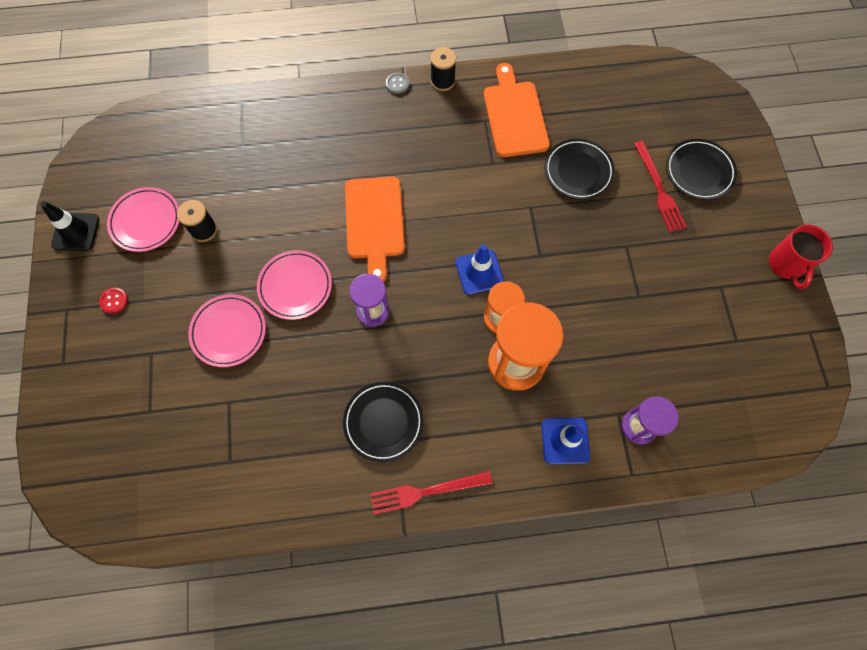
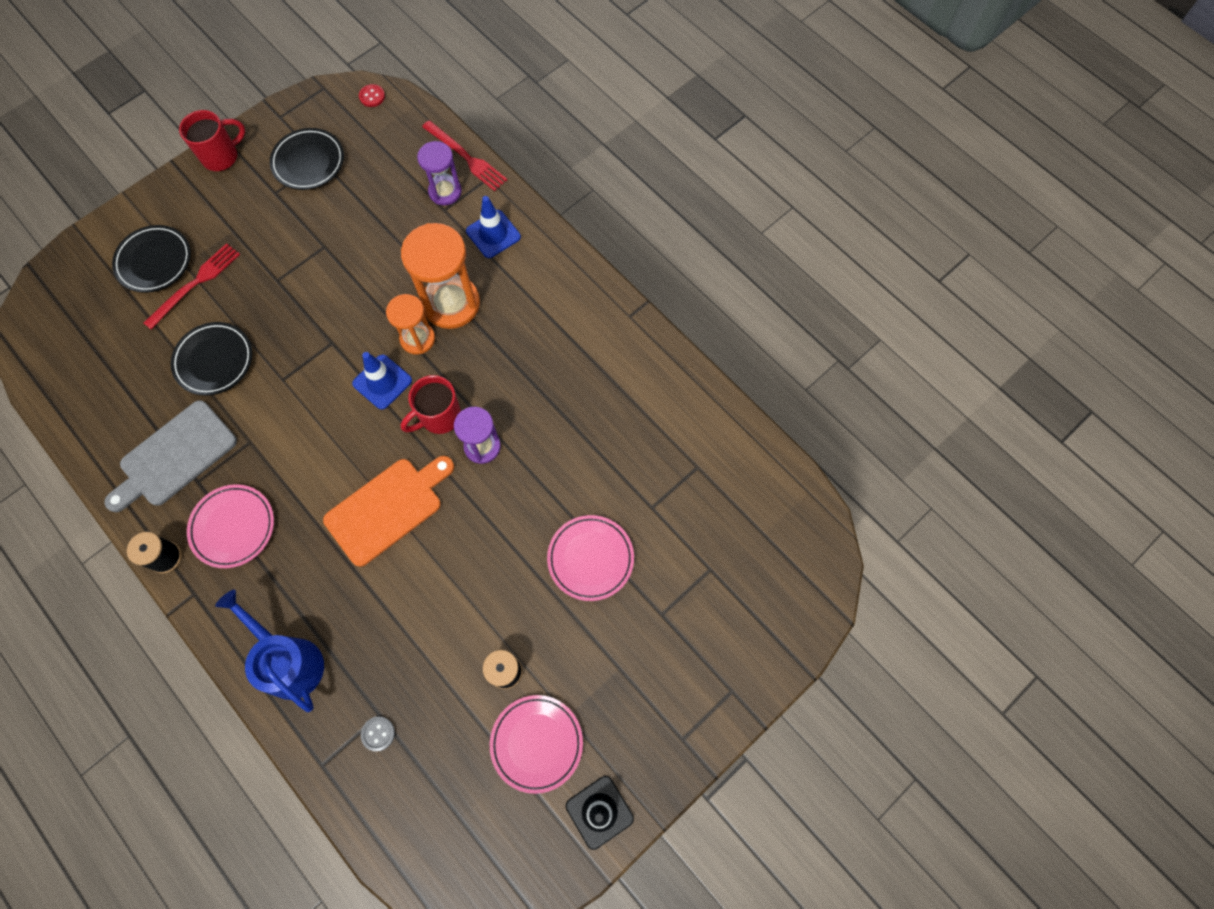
camera: 125 degrees left, 0 degrees up
(114, 301) = (639, 697): red button -> red button (372, 96)
(295, 286) = (505, 532): pink plate -> pink plate (233, 527)
(318, 115) = (289, 661): none -> blue watering can
(383, 422) = (575, 371): black plate -> black plate (308, 162)
(397, 84) = (196, 604): grey button -> grey button (378, 733)
(420, 295) = (439, 417): none -> red mug
(426, 491) = (605, 305): red fork -> red fork (466, 157)
(514, 115) = (174, 456): orange cutting board -> grey cutting board

